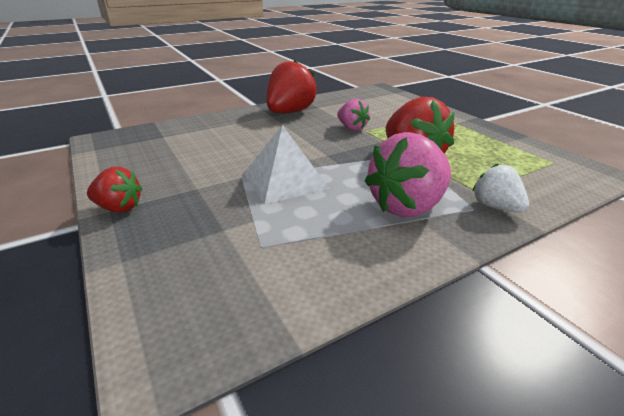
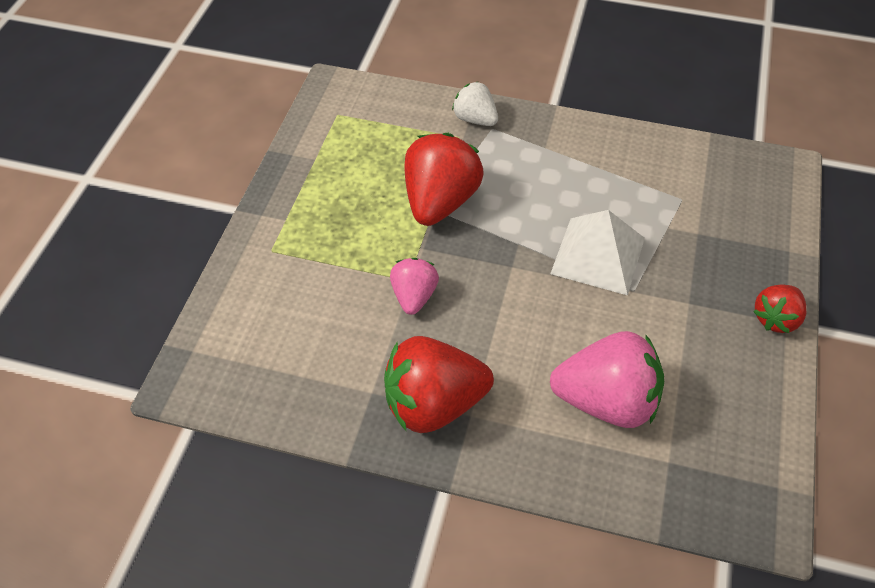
camera: 135 degrees left, 20 degrees up
(119, 208) = (776, 319): red strawberry -> red strawberry turned 105 degrees counterclockwise
(407, 206) = (535, 161): pink strawberry -> pink strawberry (606, 402)
(495, 207) = (475, 119): white strawberry -> white strawberry turned 120 degrees clockwise

